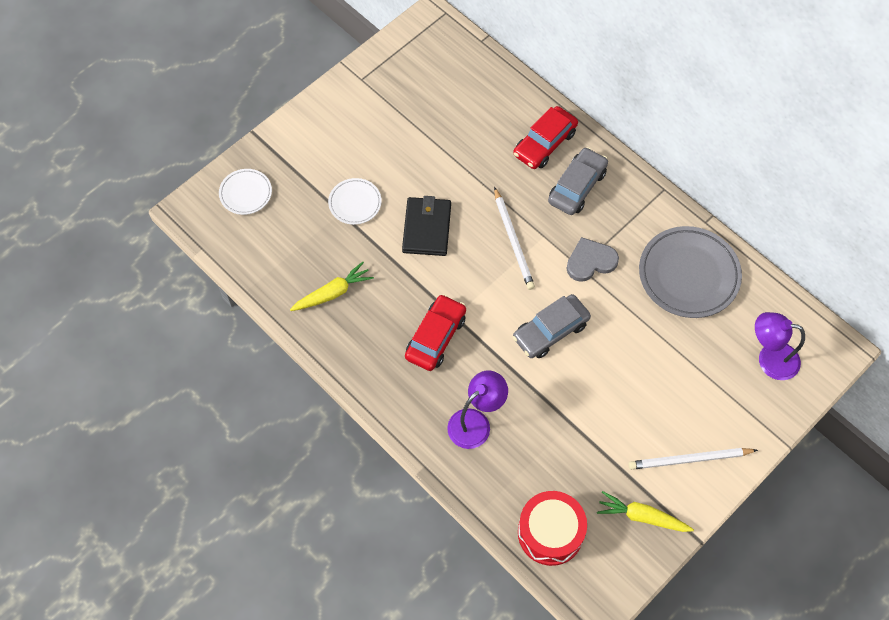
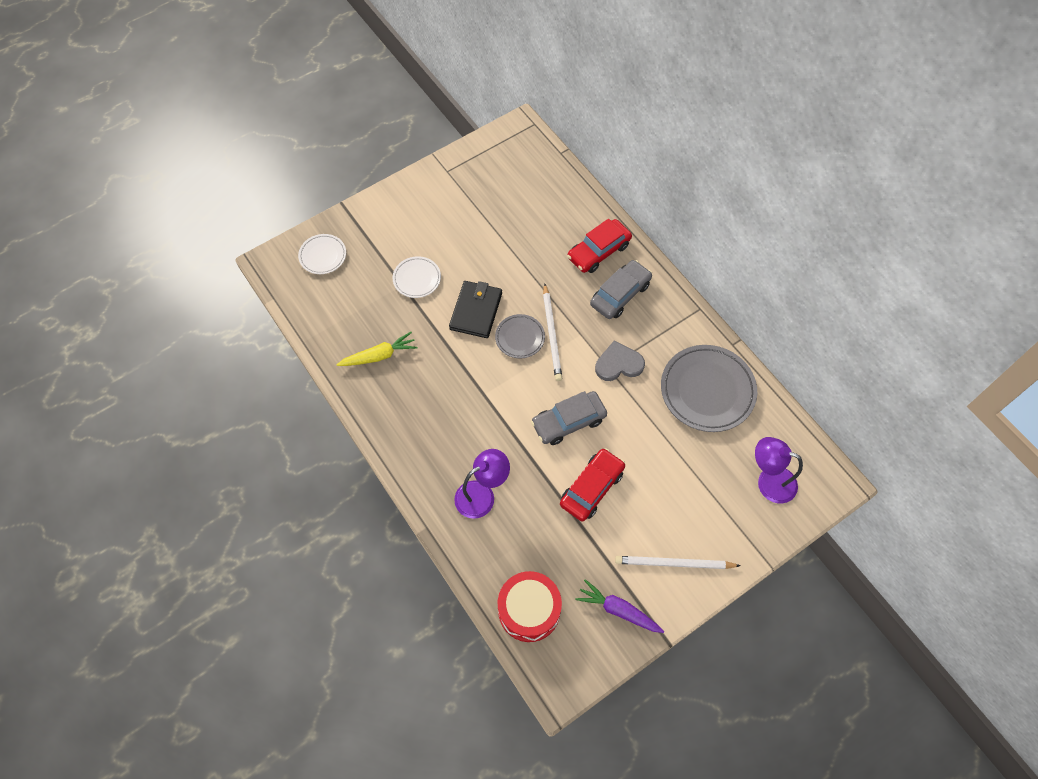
camera: 10 degrees right, 0 degrees up
(436, 337) = (462, 410): red car -> red car (592, 488)
(480, 250) = (520, 338): none -> grey plate
(642, 517) = (618, 610): yellow carrot -> purple carrot

